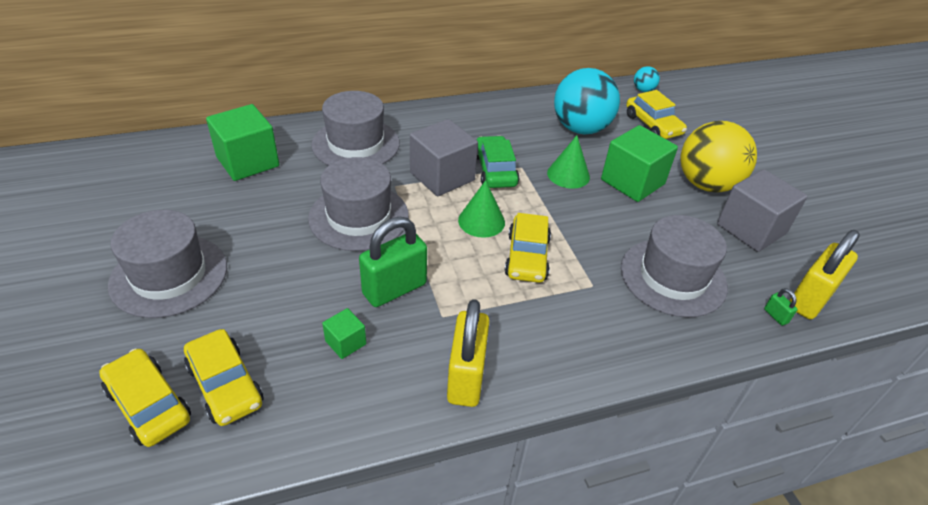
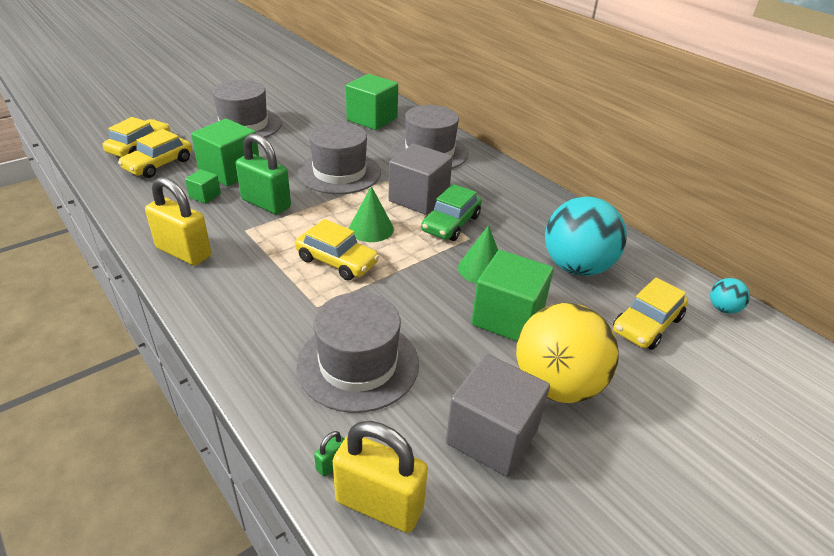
camera: 70 degrees right, 5 degrees down
(296, 309) = (230, 171): none -> green cube
(466, 377) = (184, 252): yellow padlock -> yellow padlock turned 45 degrees clockwise
(495, 170) = (451, 224): green car -> green car turned 150 degrees clockwise
(527, 257) = (337, 261): yellow car -> yellow car turned 135 degrees counterclockwise

